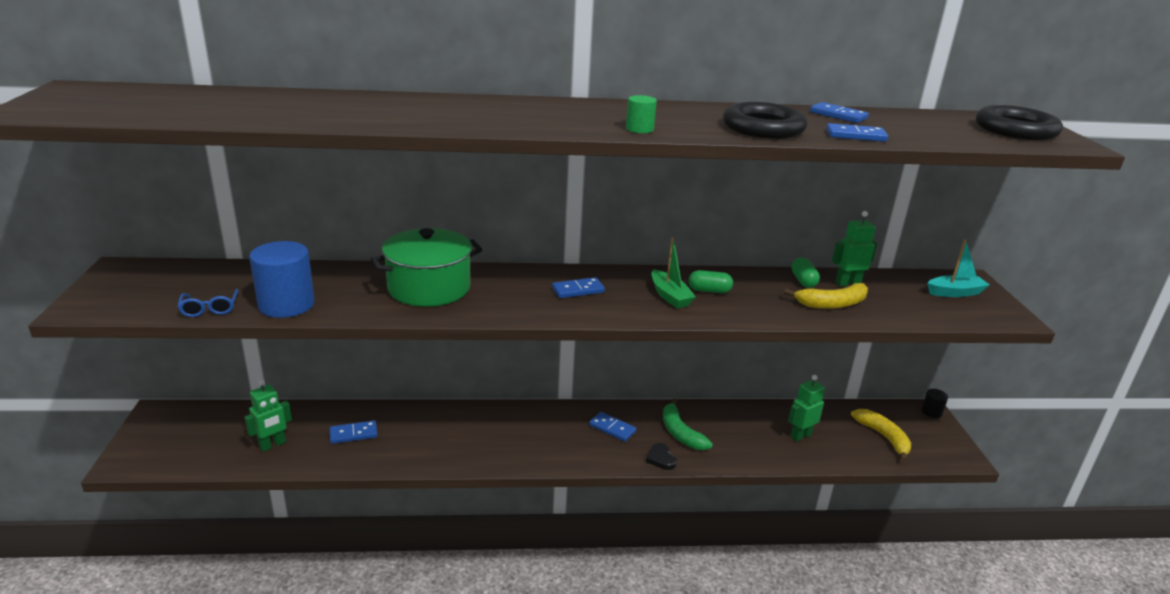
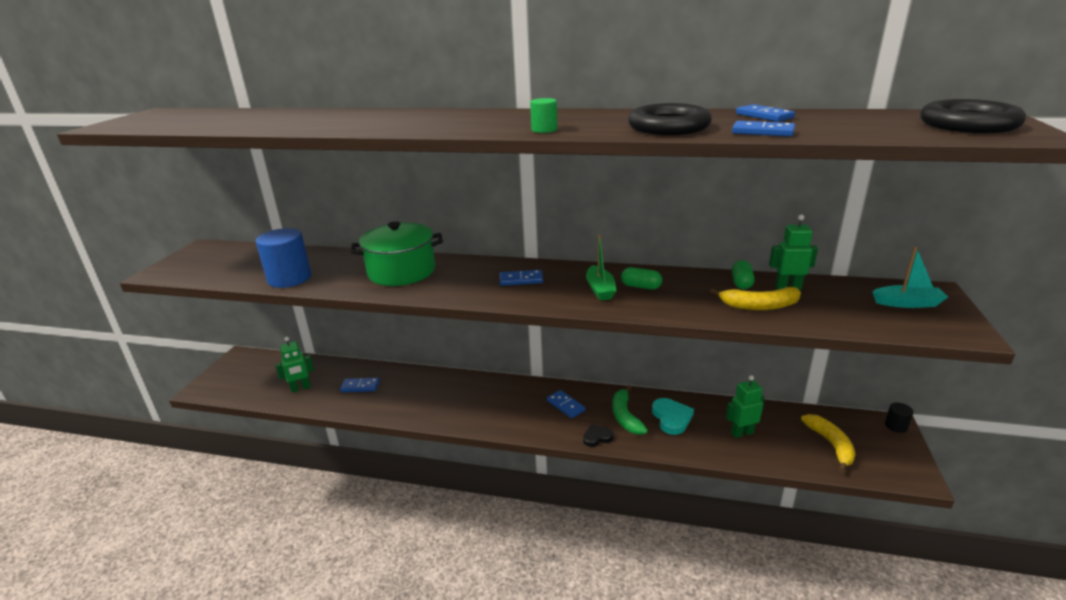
camera: 20 degrees right, 0 degrees up
(210, 309) = (236, 278): blue glasses -> none
(661, 459) = (597, 437): black heart -> black heart turned 75 degrees clockwise
(727, 429) = (671, 418): none -> turquoise heart

